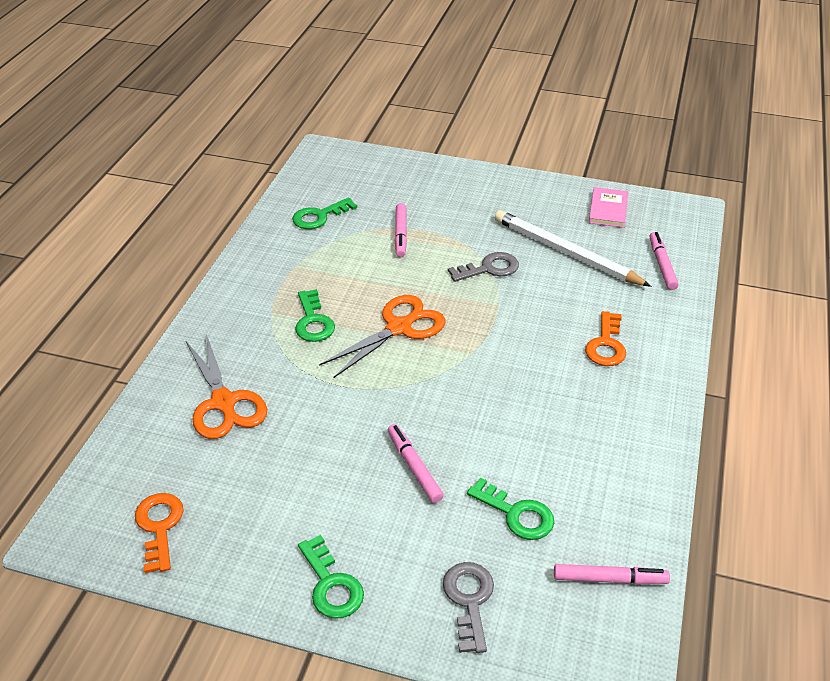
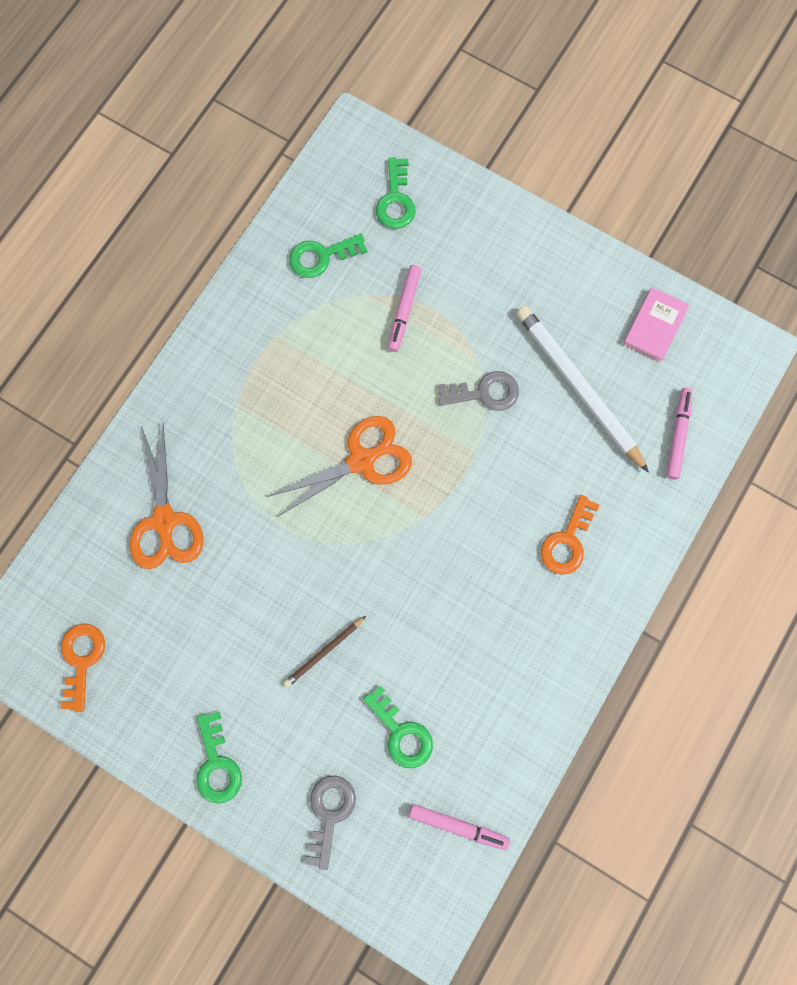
camera: 15 degrees right, 35 degrees up
(313, 321) = (276, 428): green key -> green key (395, 200)
(414, 467) = (324, 652): pink marker -> brown pencil

